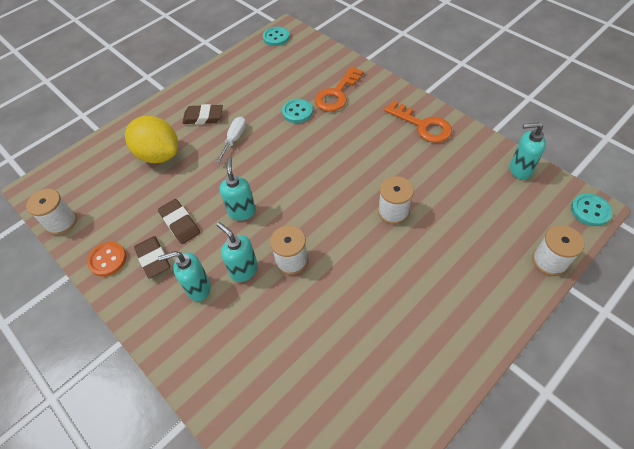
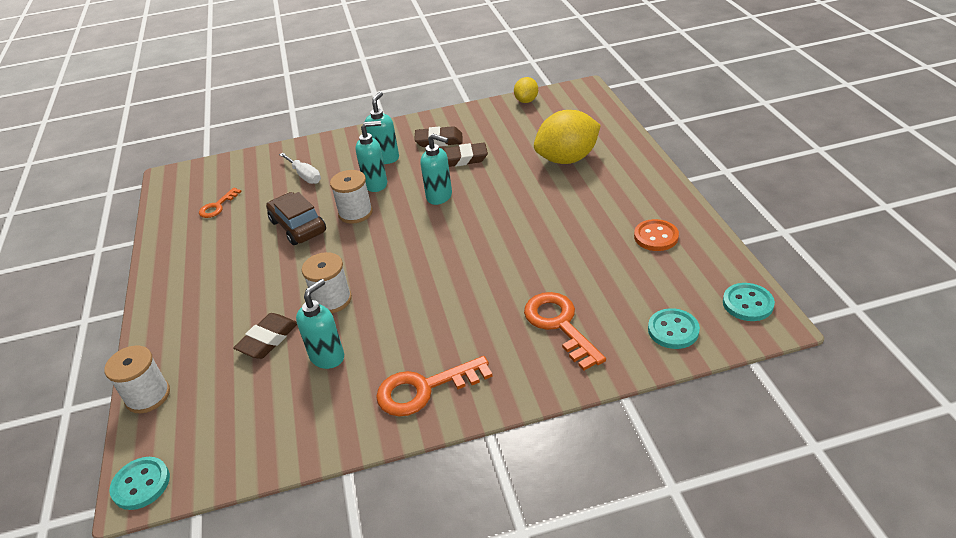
camera: 120 degrees right, 15 degrees down
(61, 222) = (526, 101): white spool -> yellow lemon
(107, 260) = (462, 119): orange button -> orange button (656, 237)
(203, 117) = (605, 198): brown eraser -> brown eraser (268, 339)
(234, 139) = (547, 213): white screwdriver -> white screwdriver (305, 176)
(297, 112) = (553, 275): turquoise button -> turquoise button (673, 330)
(332, 295) = (298, 226): none -> brown car
(344, 402) = (217, 206): none -> orange key
(519, 170) = (261, 451): turquoise soap dispenser -> turquoise soap dispenser (327, 357)

